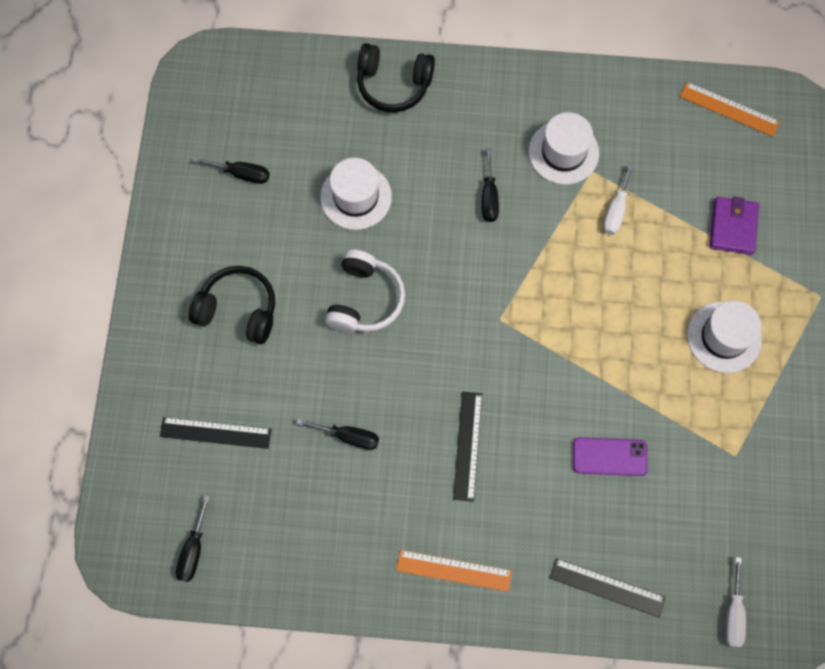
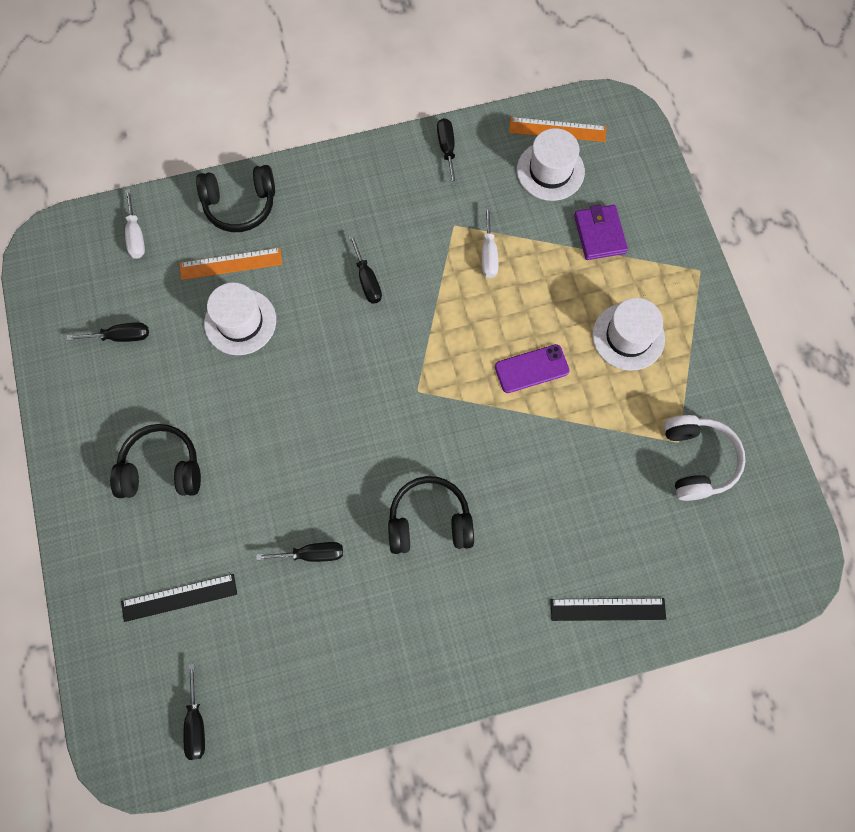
camera: 20 degrees left, 0 degrees up
(364, 299) = (282, 416): white headphones -> white headphones (696, 460)
(454, 570) = (458, 647): orange ruler -> orange ruler (231, 263)
(467, 445) = (429, 521): black ruler -> black headphones
(563, 152) = (422, 216): white hat -> white hat (550, 171)
(609, 456) = (565, 484): purple phone -> purple phone (531, 369)
(612, 93) = (447, 149): none -> black screwdriver
(733, 614) = (731, 590): white screwdriver -> white screwdriver (136, 235)

